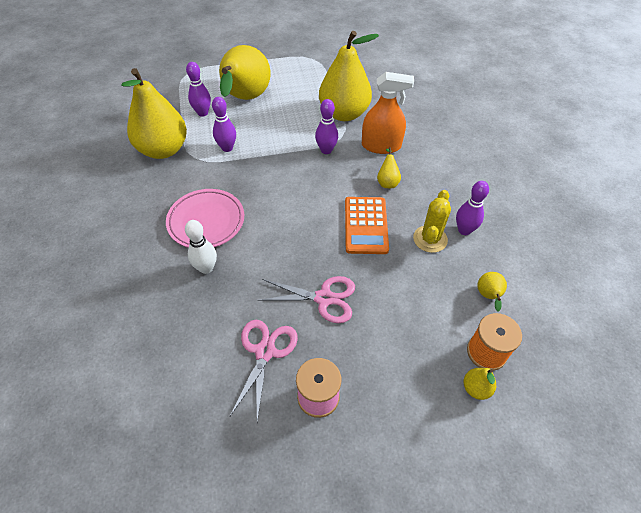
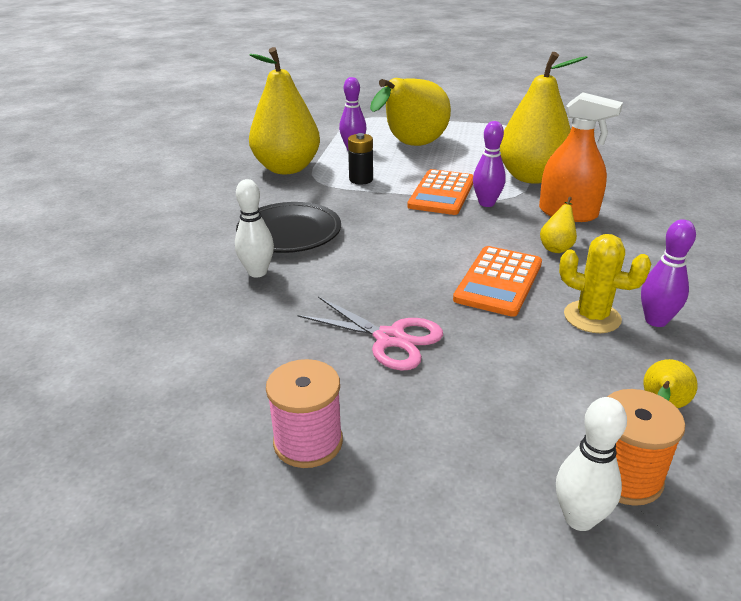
camera: 25 degrees right, 20 degrees down
(206, 221) = (289, 233): pink plate -> black plate
(227, 148) = (361, 179): purple bowling pin -> black battery
(265, 351) = (270, 370): pink scissors -> none
(291, 148) = (441, 193): none -> orange calculator
(430, 239) = (592, 317): yellow cactus -> yellow cactus turned 75 degrees clockwise
(476, 388) = (579, 518): yellow pear -> white bowling pin

